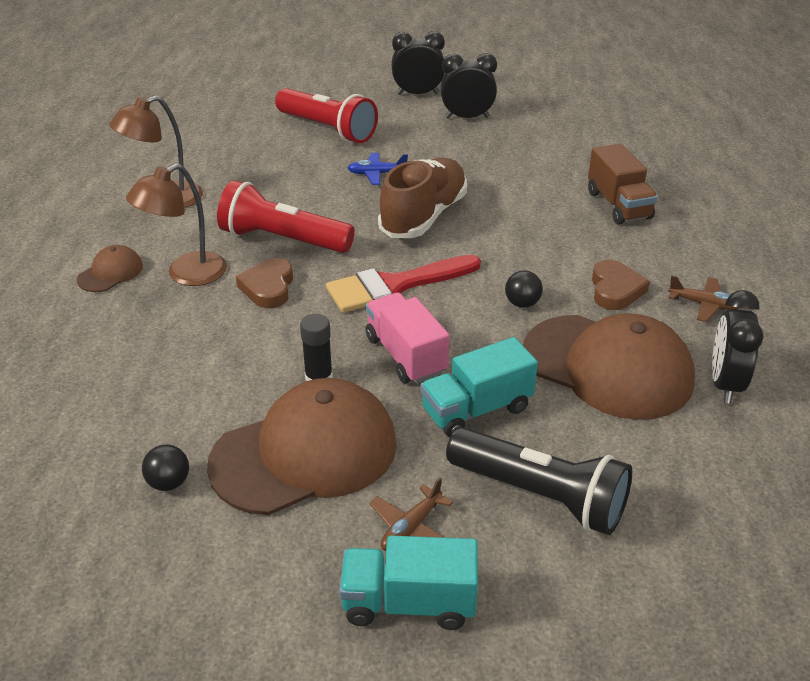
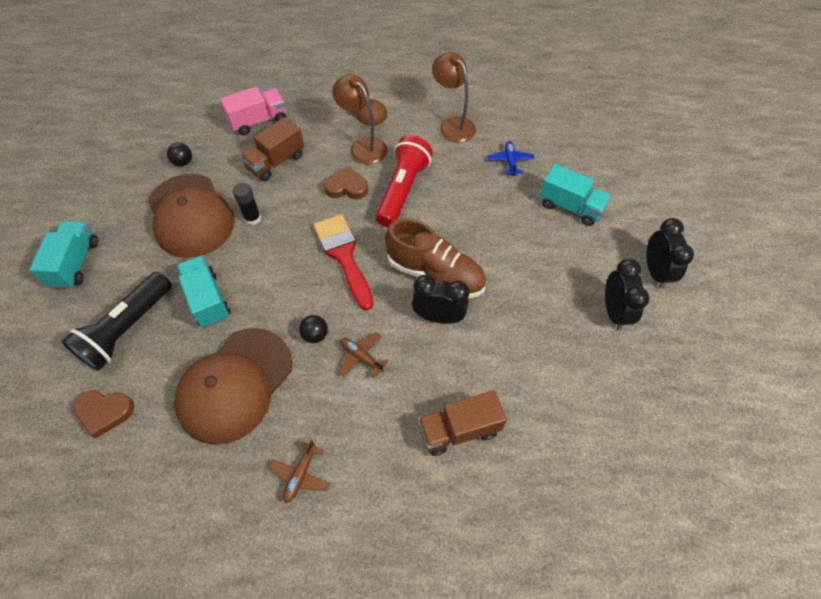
camera: 90 degrees right, 20 degrees up
(198, 362) = (276, 162): none -> brown truck
(327, 129) = (570, 207): red flashlight -> turquoise truck
(377, 174) = (499, 242): blue plane -> blue plane (510, 161)
(406, 355) = (267, 262): pink truck -> pink truck (259, 121)
(411, 528) = (123, 264): brown plane -> brown plane (361, 357)
(615, 290) = (327, 405): brown heart -> brown heart (105, 412)
(725, 384) = (201, 467): black clock -> black clock (438, 317)

